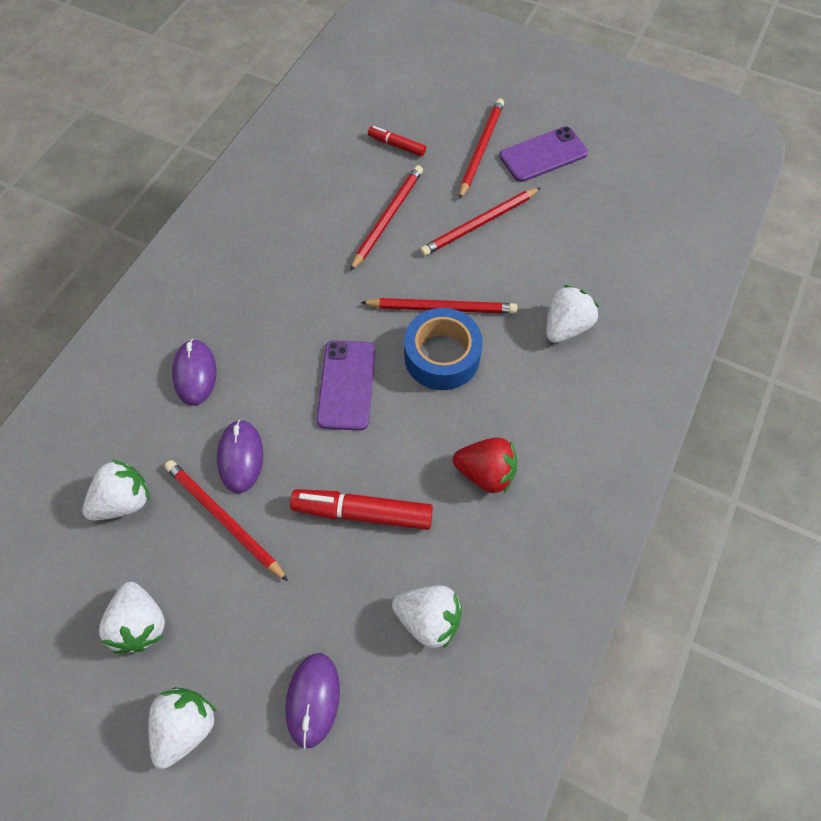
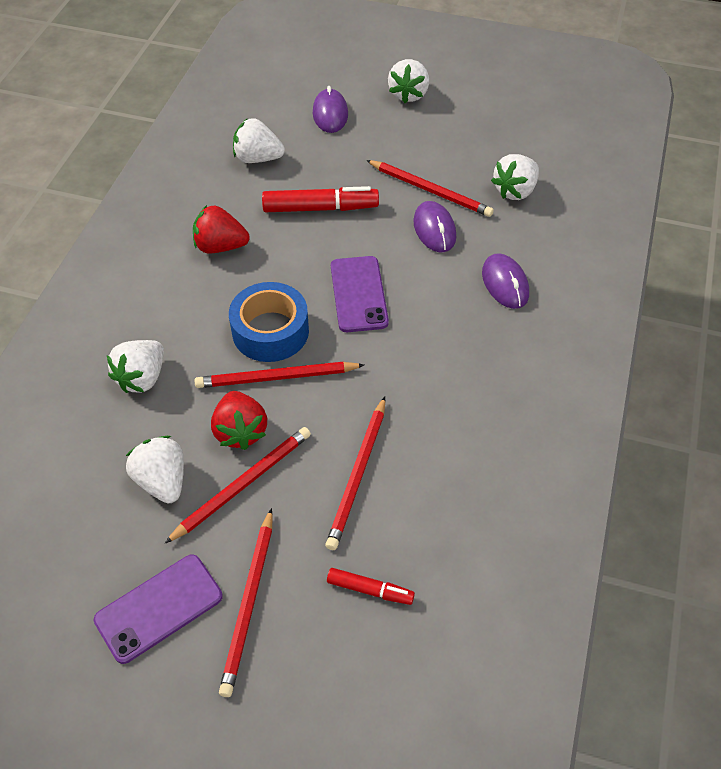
camera: 170 degrees right, 10 degrees down
(141, 623) = (463, 131): white strawberry -> white strawberry (162, 481)
(478, 265) = (240, 431): none -> red strawberry

